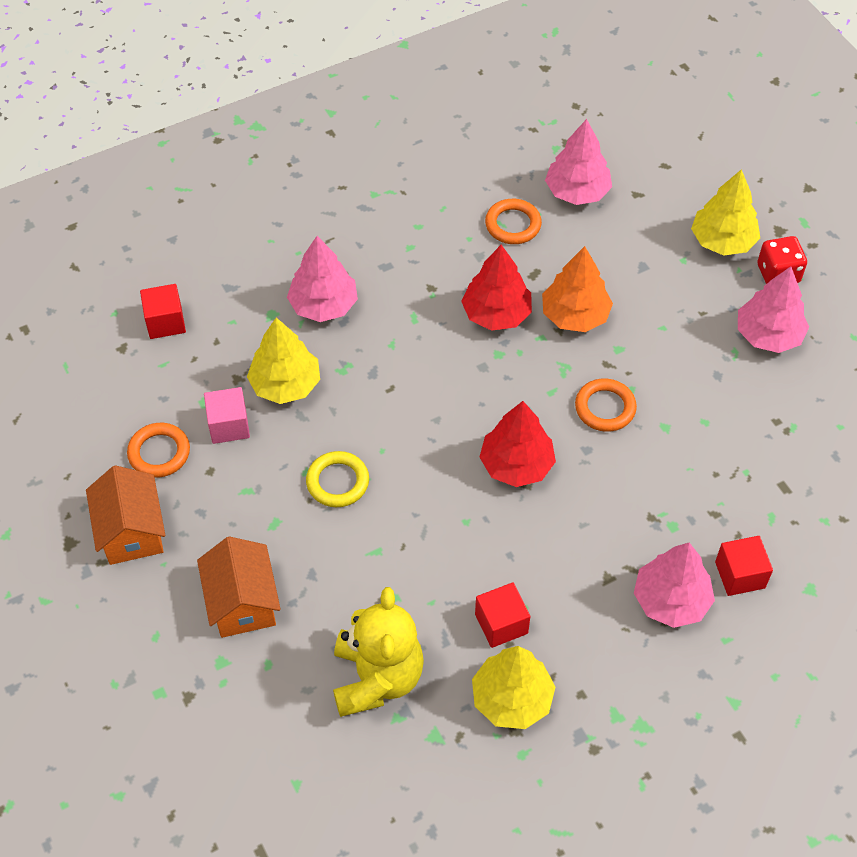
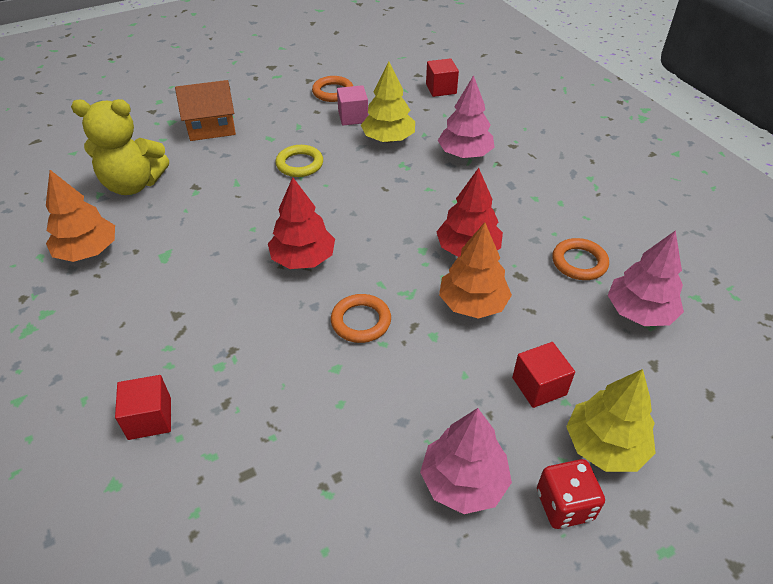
camera: 90 degrees right, 10 degrees down
(131, 531) = (275, 86): orange house -> none
(501, 624) = (154, 247): red cube -> red cube (539, 386)
(511, 699) = (88, 251): yellow tree -> orange tree
(671, 600) = (140, 358): pink tree -> none

